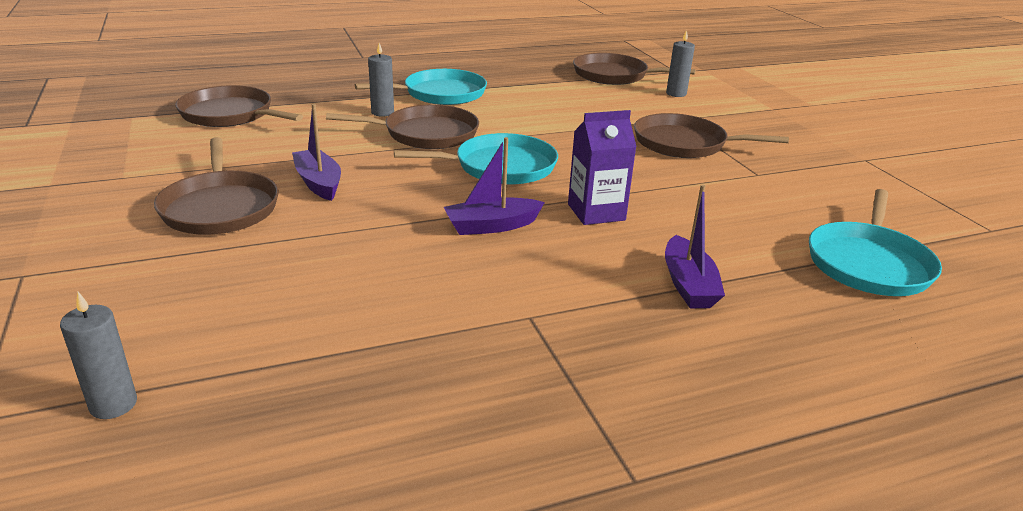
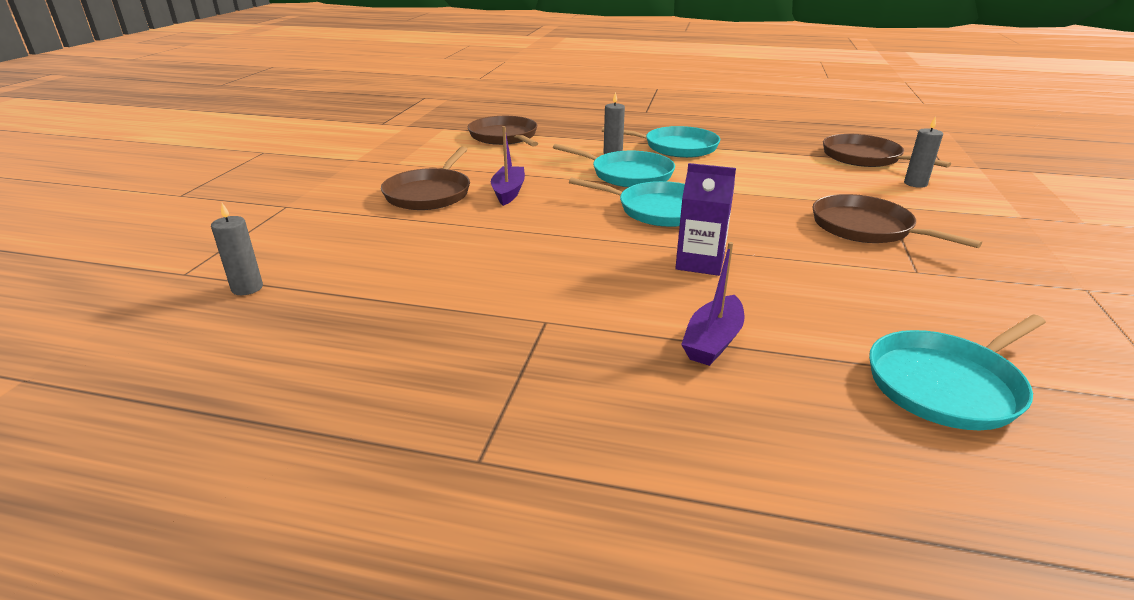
camera: 35 degrees right, 0 degrees up
(426, 134) = (628, 174): brown pan -> turquoise pan
(491, 226) = (597, 250): purple boat -> none

